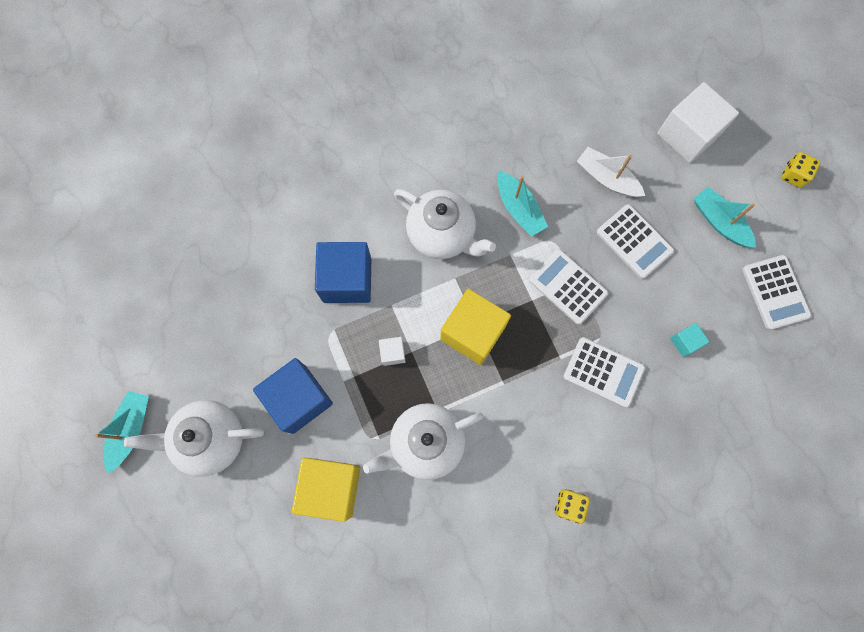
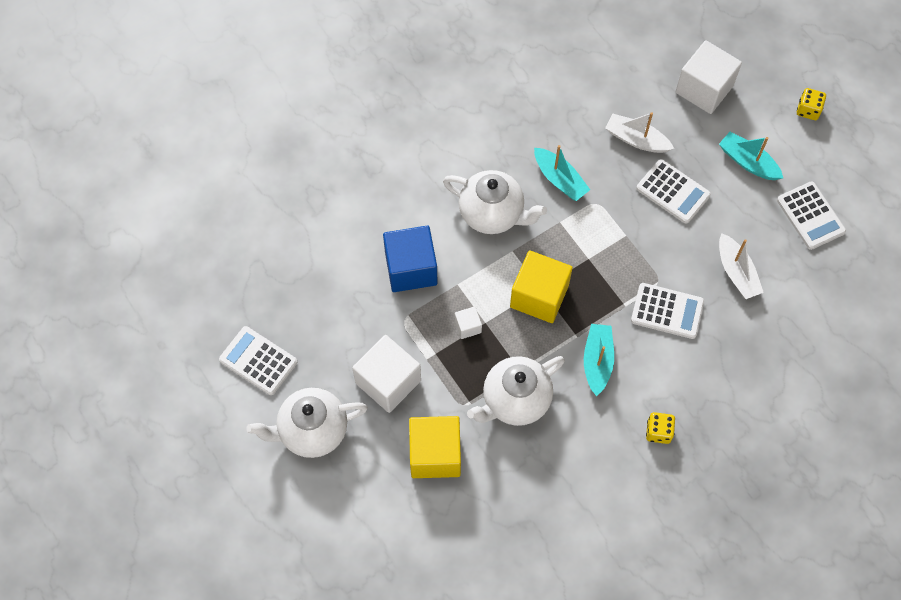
camera: 10 degrees left, 10 degrees down
(131, 430) = (234, 435): turquoise boat -> turquoise boat (597, 361)
(299, 399) = (388, 382): blue cube -> white cube
(568, 287) = (619, 241): white calculator -> white calculator (258, 361)
(685, 342) = (736, 272): turquoise cube -> white boat

